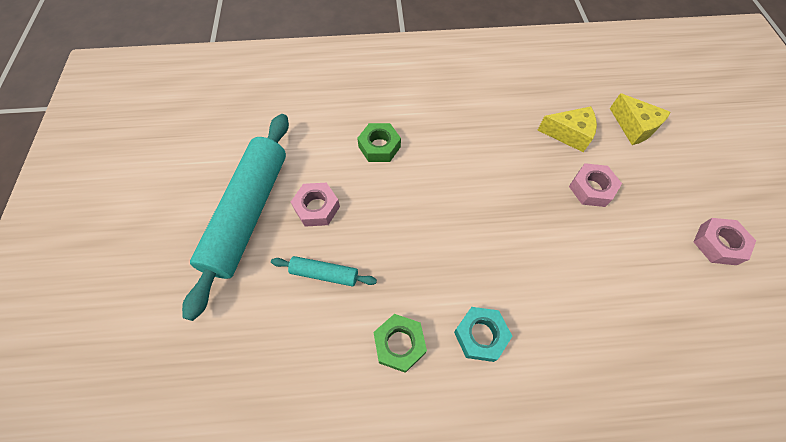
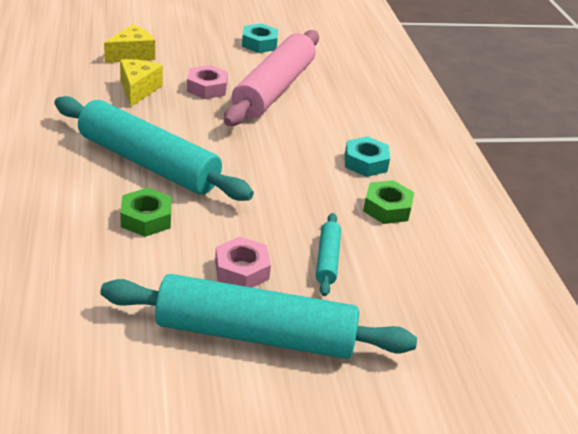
camera: 100 degrees left, 25 degrees down
(452, 145) = (148, 163): none -> turquoise rolling pin
(611, 252) = (274, 89): none -> pink rolling pin
(718, 244) = (259, 43): pink nut -> turquoise nut

